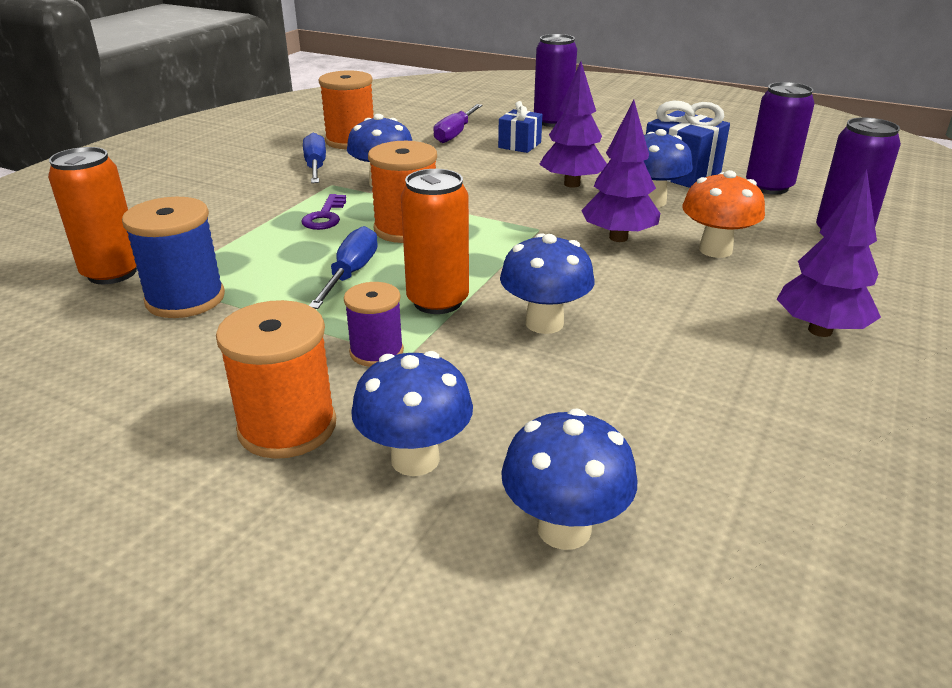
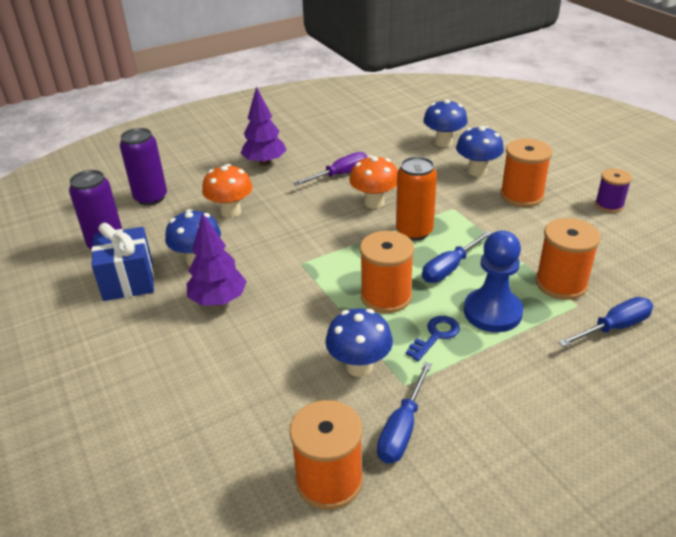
camera: 145 degrees left, 5 degrees up
(112, 273) = (614, 327): orange can -> blue screwdriver
(185, 299) = (561, 283): blue spool -> orange spool
(271, 248) = (492, 312): none -> blue pawn
(325, 216) = (435, 335): purple key -> blue key
(376, 352) = (465, 214): purple spool -> purple spool (609, 205)
(455, 134) = (206, 440): purple screwdriver -> purple screwdriver (340, 175)
(519, 145) = (178, 381): blue gift -> none
(544, 323) = (374, 203): blue mushroom -> orange mushroom
(552, 122) = (83, 419): purple can -> none
(618, 238) = (266, 238): purple tree -> none

